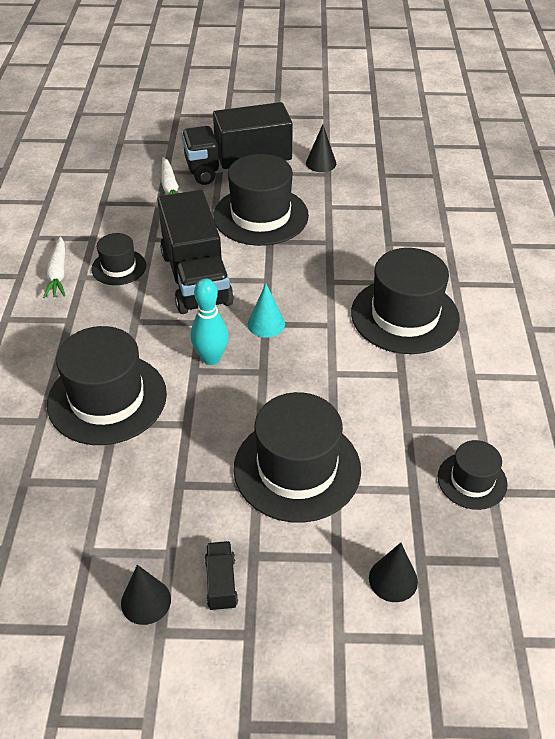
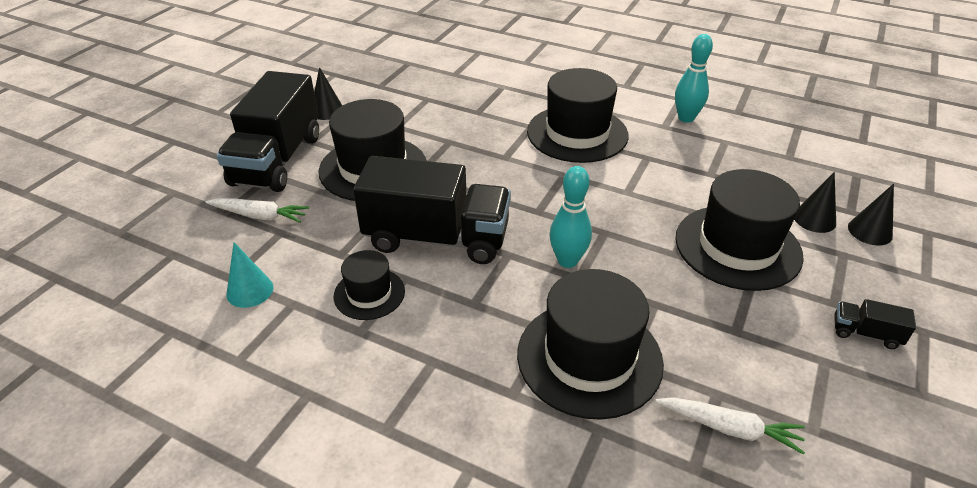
camera: 65 degrees left, 5 degrees down
(58, 274) = (336, 353): white carrot -> white carrot (729, 428)
(146, 601) = (884, 395): black cone -> black cone (814, 219)
(266, 324) = (539, 211): turquoise cone -> turquoise cone (250, 290)
(472, 480) = (776, 162): black hat -> none
(503, 389) = (686, 118): none -> turquoise bowling pin

